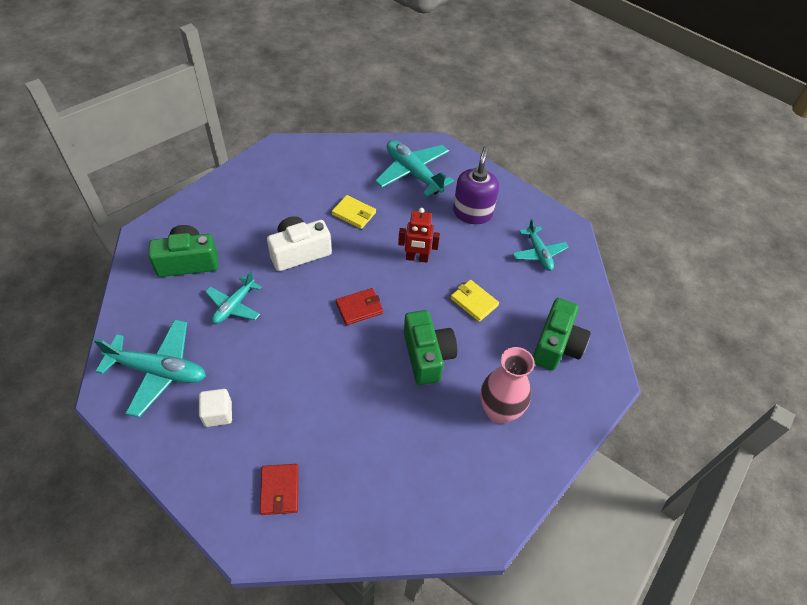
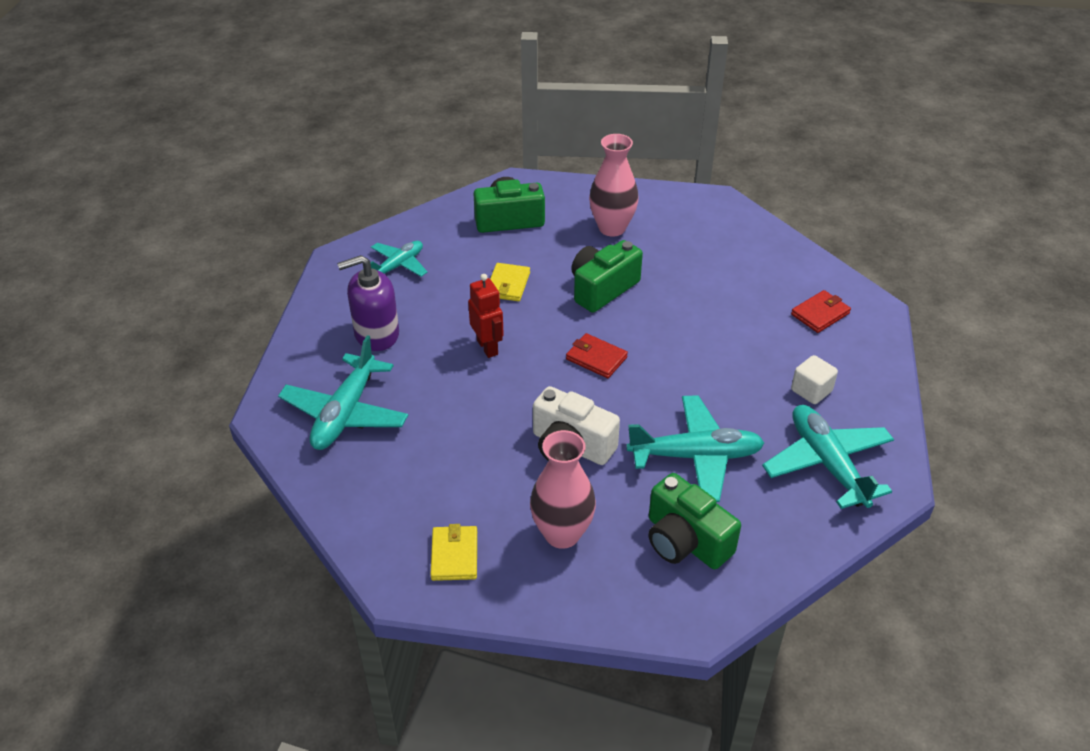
camera: 120 degrees left, 10 degrees down
(234, 306) = (695, 456): turquoise plane -> turquoise plane, size x1.63
(246, 215) = (562, 534): none -> pink vase
(354, 214) = (466, 432): yellow wallet -> yellow wallet (454, 555)

